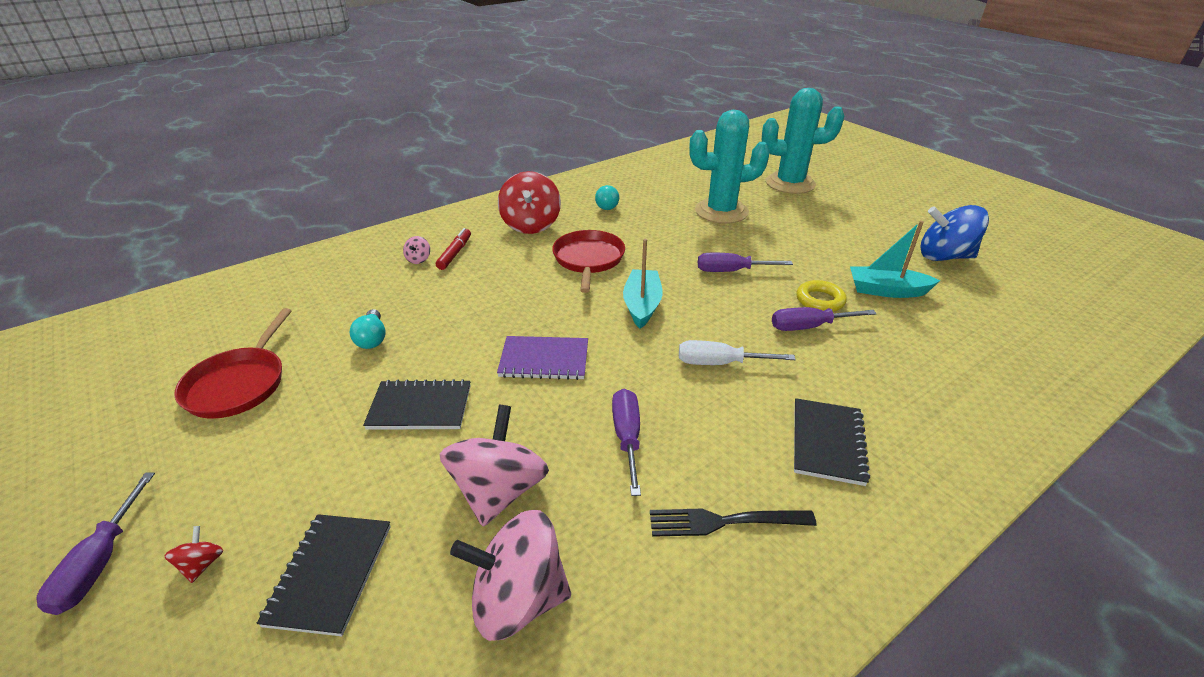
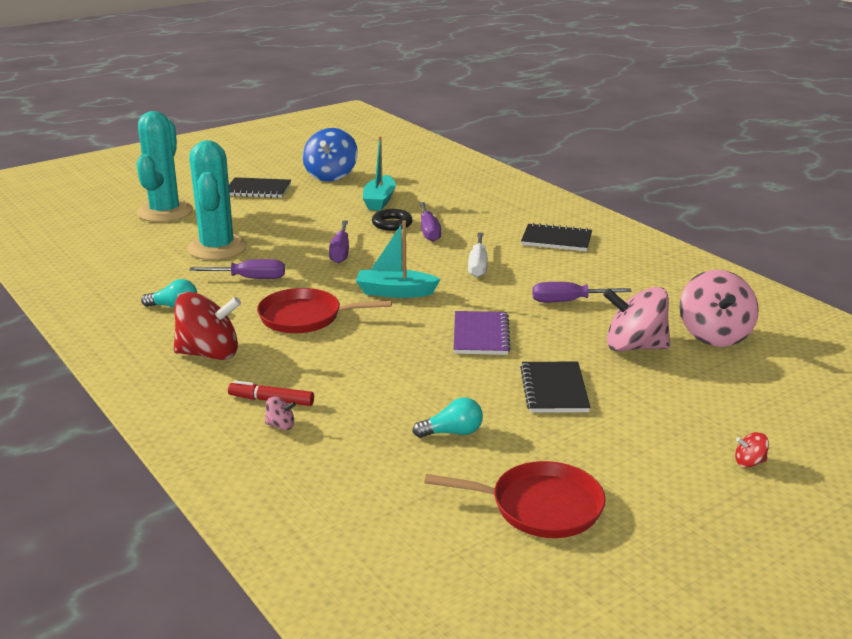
camera: 90 degrees left, 10 degrees down
(100, 563) = (773, 516): purple screwdriver -> purple screwdriver (250, 278)
(330, 574) = (730, 403): black notebook -> black notebook (258, 190)
(723, 522) = (632, 274): black fork -> none
(820, 300) = (392, 224): yellow ring -> black ring

